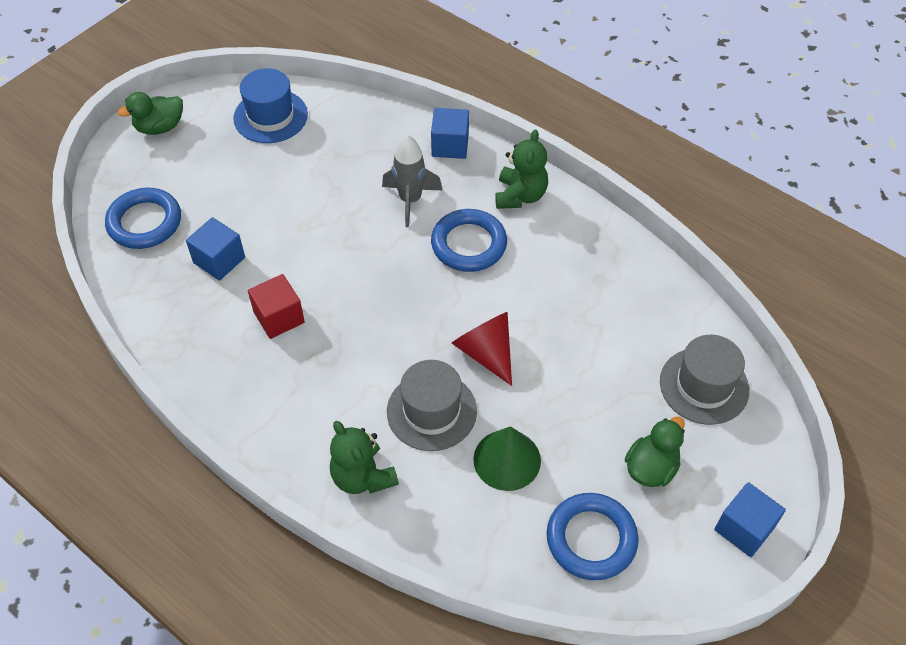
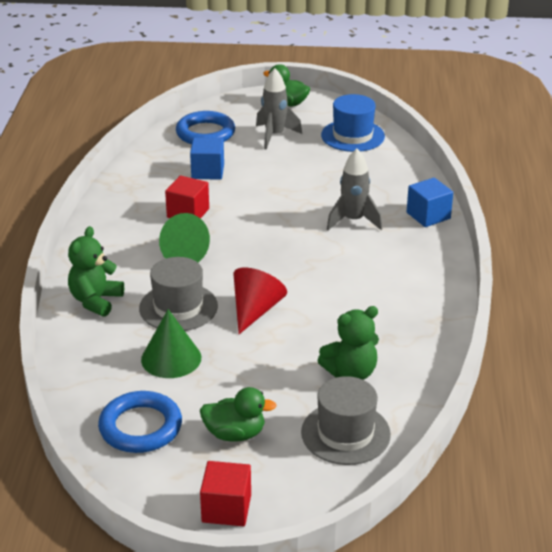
camera: 55 degrees right, 20 degrees down
(209, 172) = (274, 136): none -> grey rocket
(345, 362) = (180, 254): none -> green cone
(469, 244) = (345, 262): blue ring -> none
(520, 196) = (422, 266): green teddy bear -> green teddy bear (351, 373)
(744, 528) = (226, 508): blue cube -> red cube

